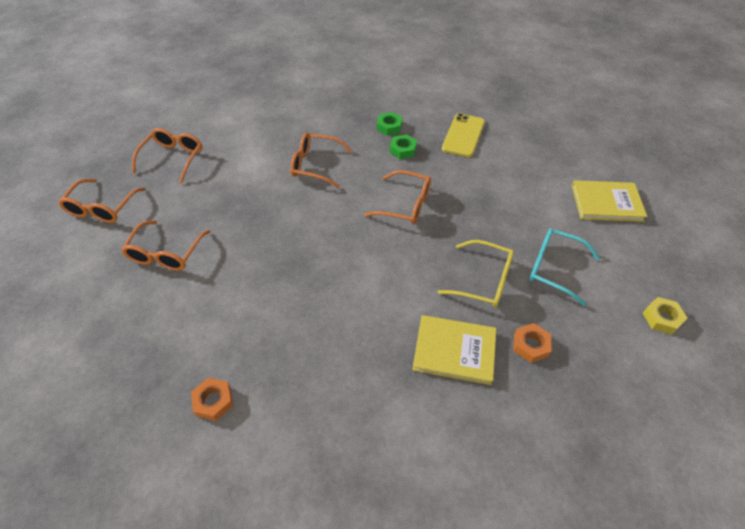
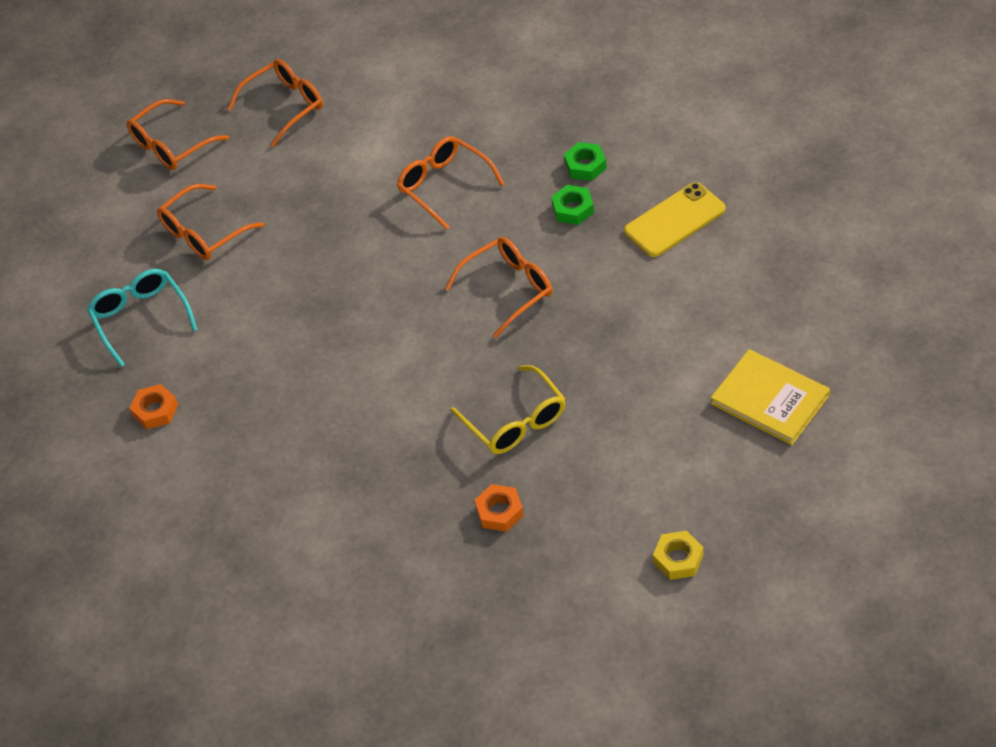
camera: 40 degrees right, 0 degrees up
(406, 205) = (509, 289): orange glasses -> orange glasses turned 90 degrees counterclockwise
(454, 350) = (415, 477): yellow book -> none
(553, 268) = (611, 446): turquoise glasses -> turquoise glasses (140, 318)

